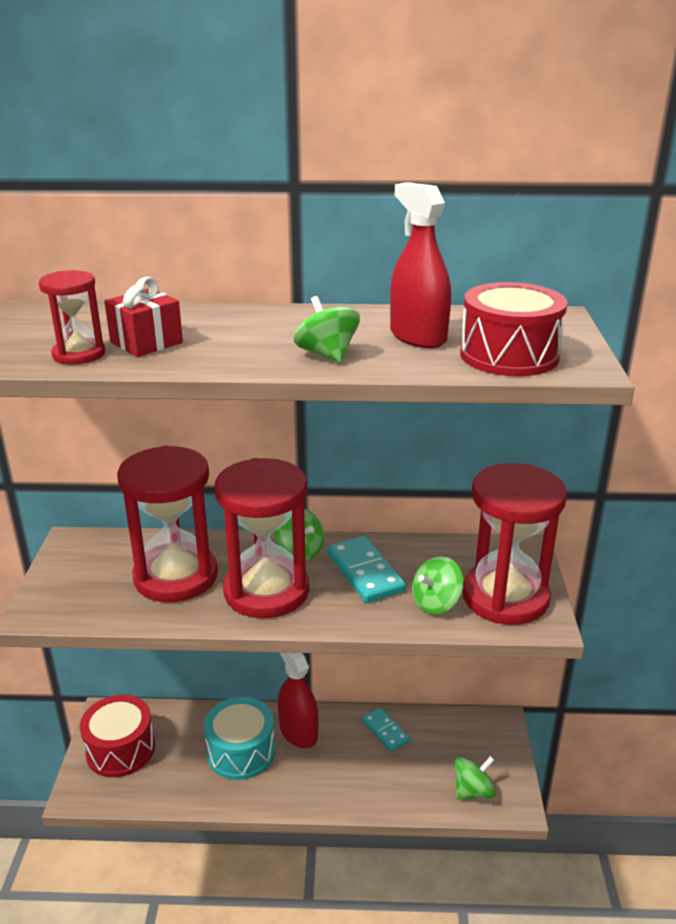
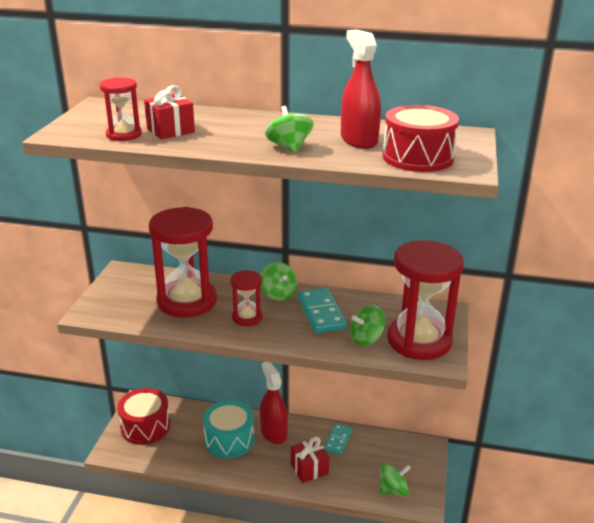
camera: 10 degrees right, 0 degrees up
(266, 591) = (247, 317): red hourglass -> red hourglass, size x0.50
(357, 778) = (309, 469): none -> red gift
(385, 731) = (338, 440): turquoise domino -> turquoise domino turned 45 degrees clockwise

